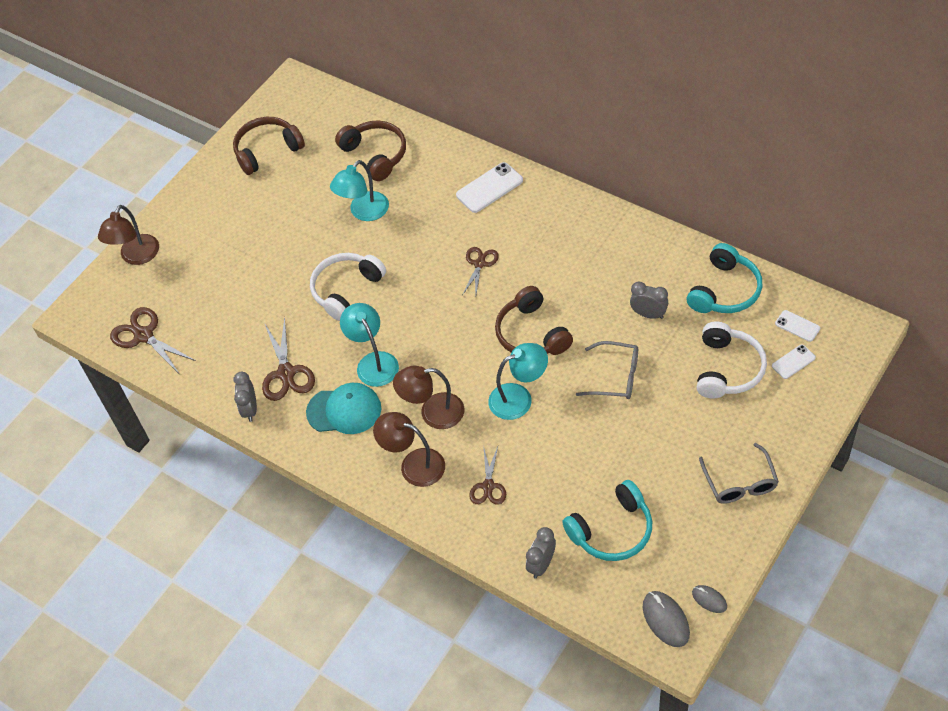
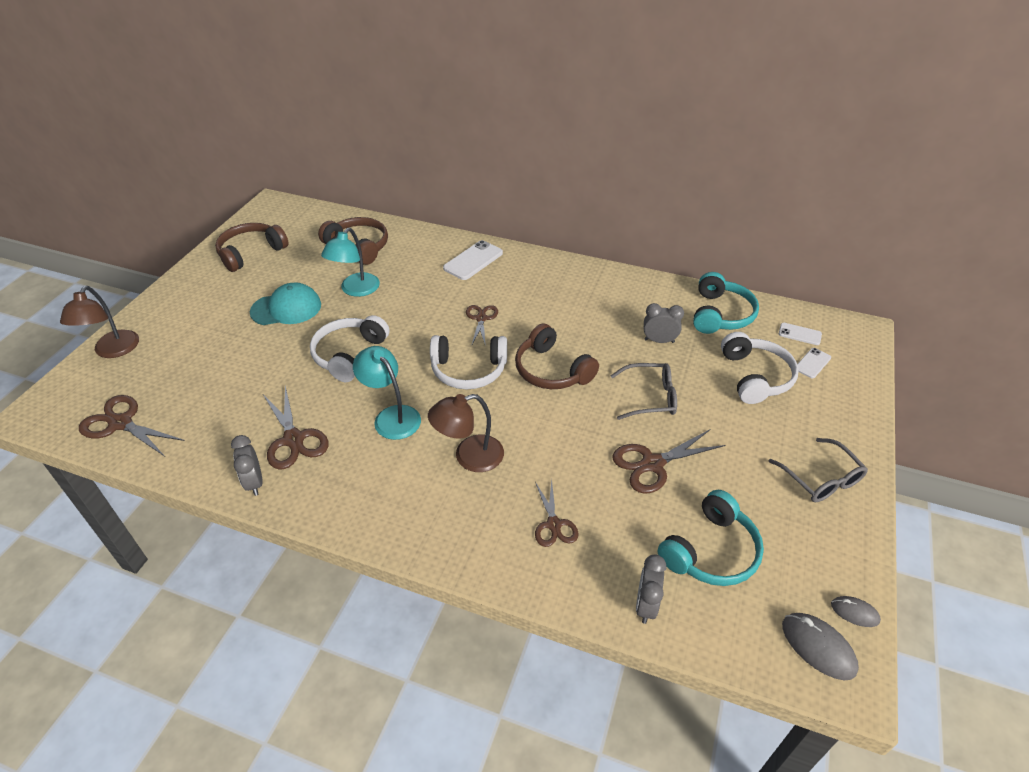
camera: 20 degrees left, 10 degrees down
(344, 410) = (367, 468): turquoise cap -> turquoise cap (286, 308)
(414, 464) = (461, 514): brown lamp -> none
(453, 322) = (468, 370): none -> white headphones
(519, 398) = (558, 429): turquoise lamp -> none
(592, 445) = (652, 464): none -> brown scissors

